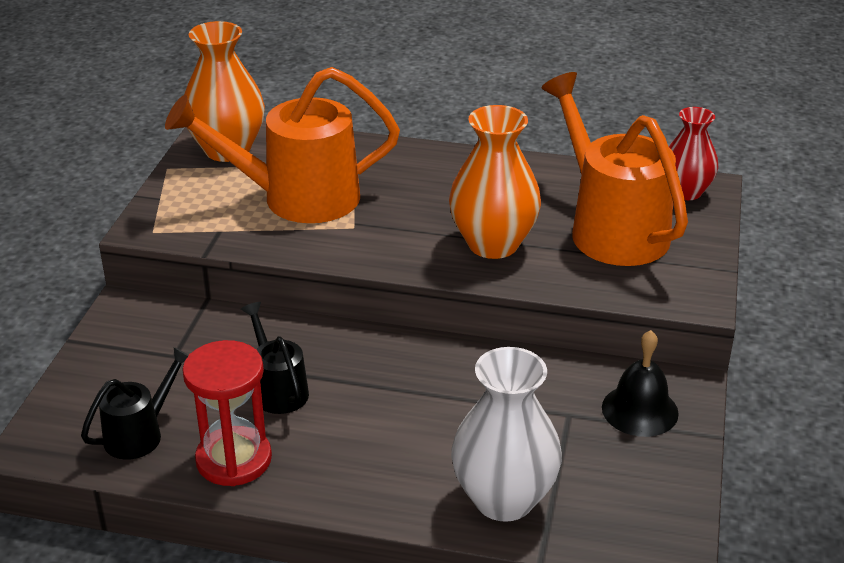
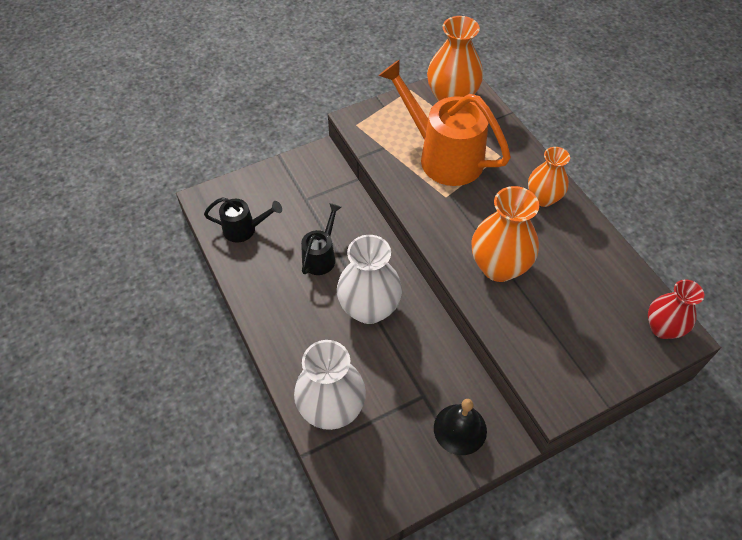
camera: 50 degrees right, 20 degrees up
(234, 459) = (260, 276): red hourglass -> none
(404, 391) = (369, 308): none -> white vase
(446, 170) = (543, 198): none -> orange vase
(611, 227) = (578, 312): orange watering can -> none

